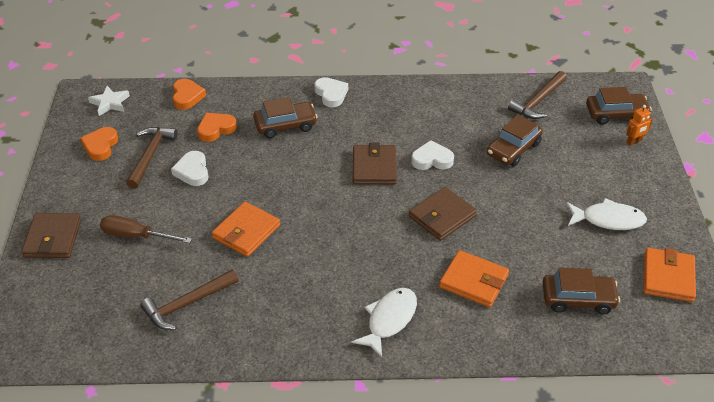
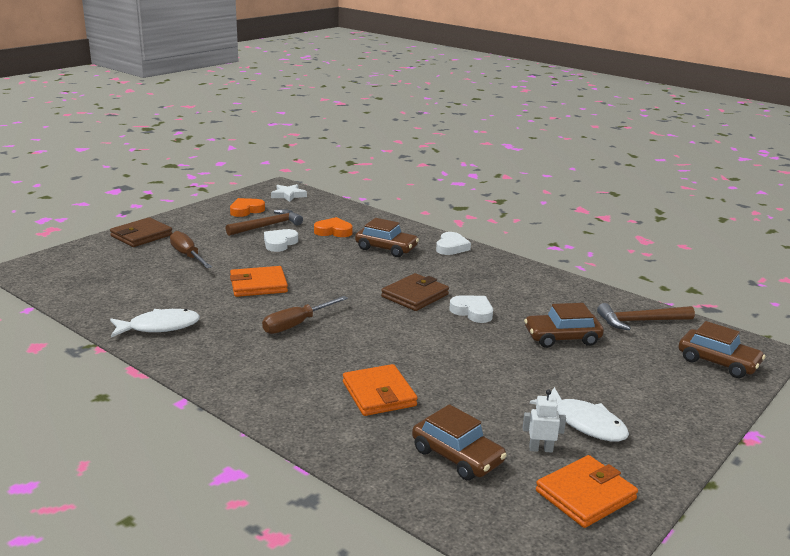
camera: 40 degrees right, 20 degrees down
(187, 96) = (343, 210): orange heart -> none
(187, 304) = (154, 299): brown hammer -> none
(334, 254) = (296, 324): none -> brown screwdriver
(389, 320) = (269, 378): white fish -> white fish (159, 327)
(442, 216) = (422, 345): brown wallet -> none
(610, 259) = (541, 449): none -> white robot
(634, 142) = (709, 388): orange robot -> none

